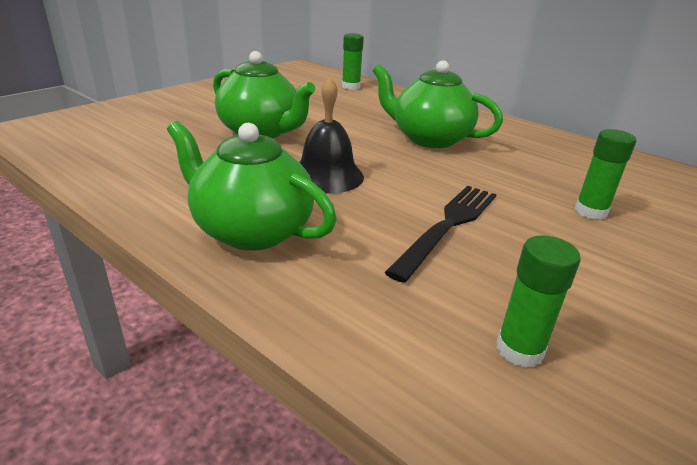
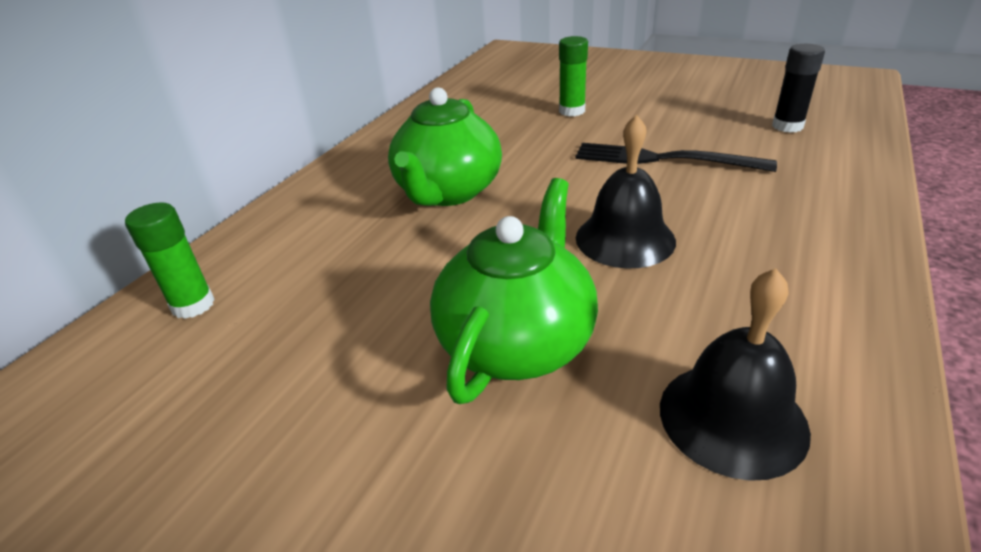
camera: 100 degrees left, 5 degrees up
(160, 160) = (732, 418): none -> black bell
(251, 230) = (801, 253): green teapot -> none
(519, 350) = (787, 126): green glue stick -> black glue stick

